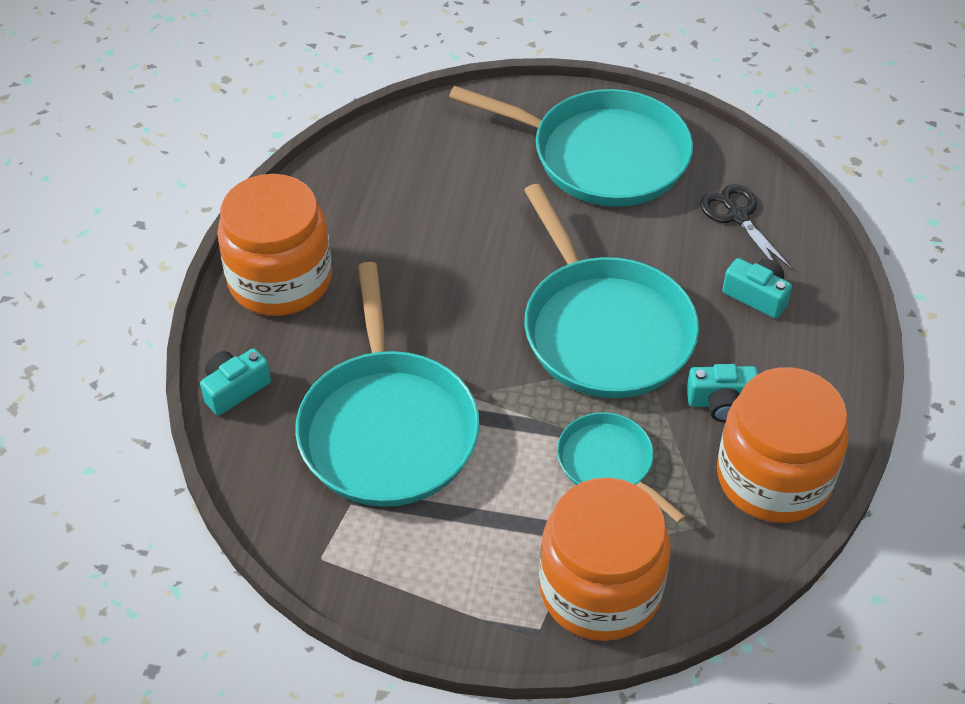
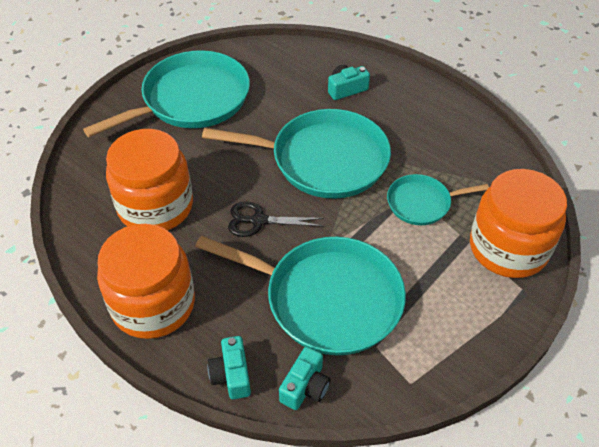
camera: 60 degrees left, 0 degrees up
(721, 402) = (409, 137): turquoise camera -> turquoise camera (305, 387)
(737, 216) = (285, 69): black scissors -> black scissors (258, 220)
(773, 477) = (472, 141): orange jar -> orange jar (155, 206)

